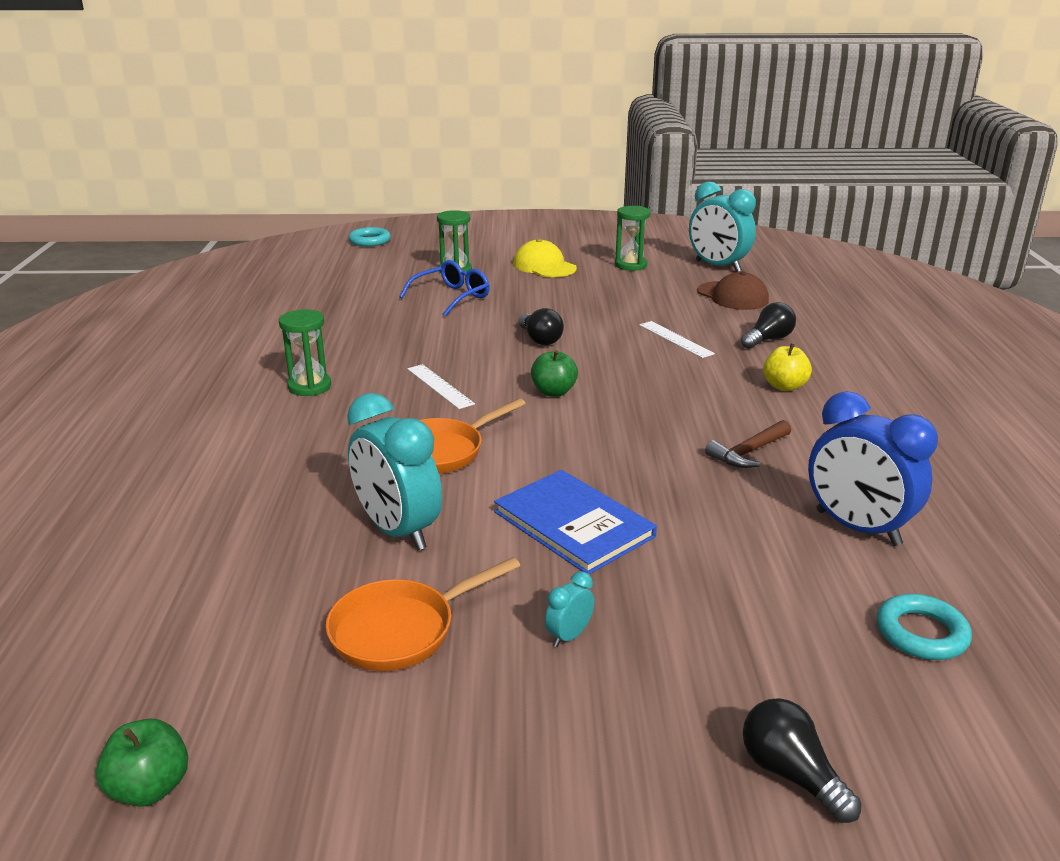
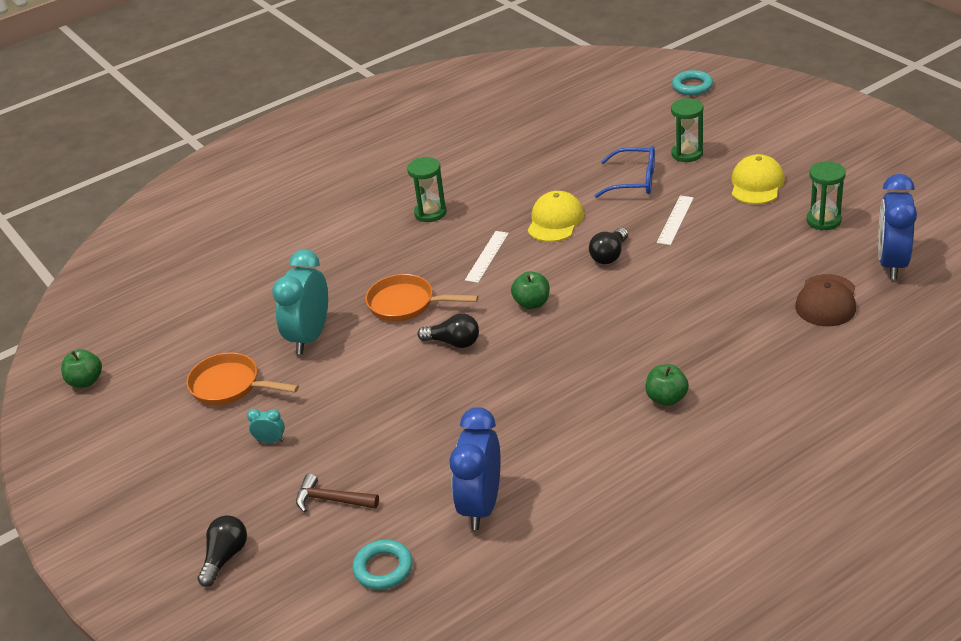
camera: 60 degrees right, 10 degrees up
(445, 341) = (555, 221): none -> yellow cap
(573, 524) = (374, 392): blue book -> none
(675, 339) = (691, 312): white ruler -> white ruler (675, 220)
(718, 266) = (892, 263): turquoise clock -> blue clock
(748, 452) = (537, 422): brown hammer -> brown hammer (332, 500)
(768, 340) = (751, 356): black light bulb -> black light bulb (453, 342)
(784, 386) = (666, 398): yellow apple -> green apple

